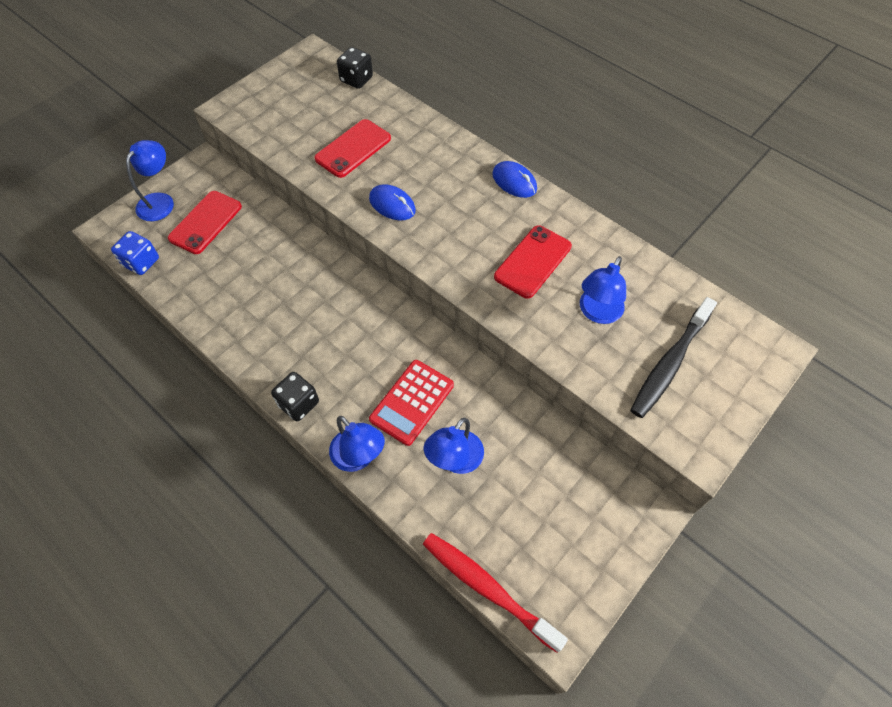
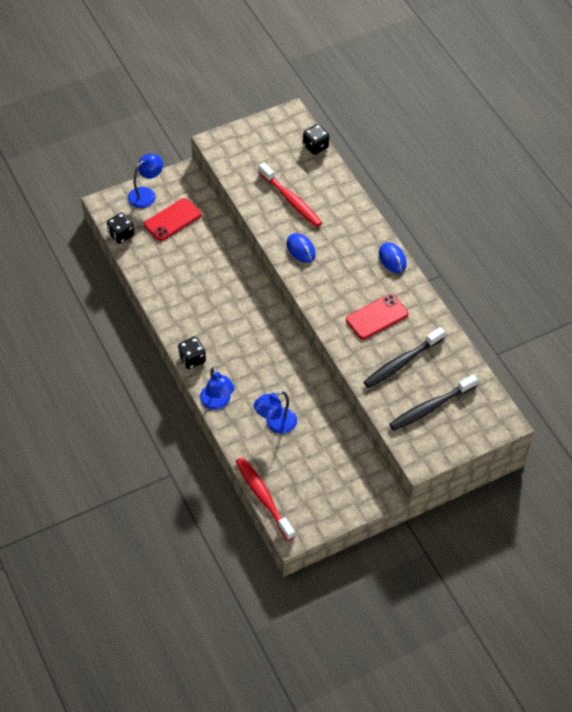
camera: 20 degrees right, 5 degrees down
(141, 262) = (121, 235): blue dice -> black dice
(353, 149) = (291, 200): red phone -> red toothbrush
(412, 402) = (264, 382): red calculator -> none
(597, 313) = (402, 362): blue lamp -> black toothbrush

